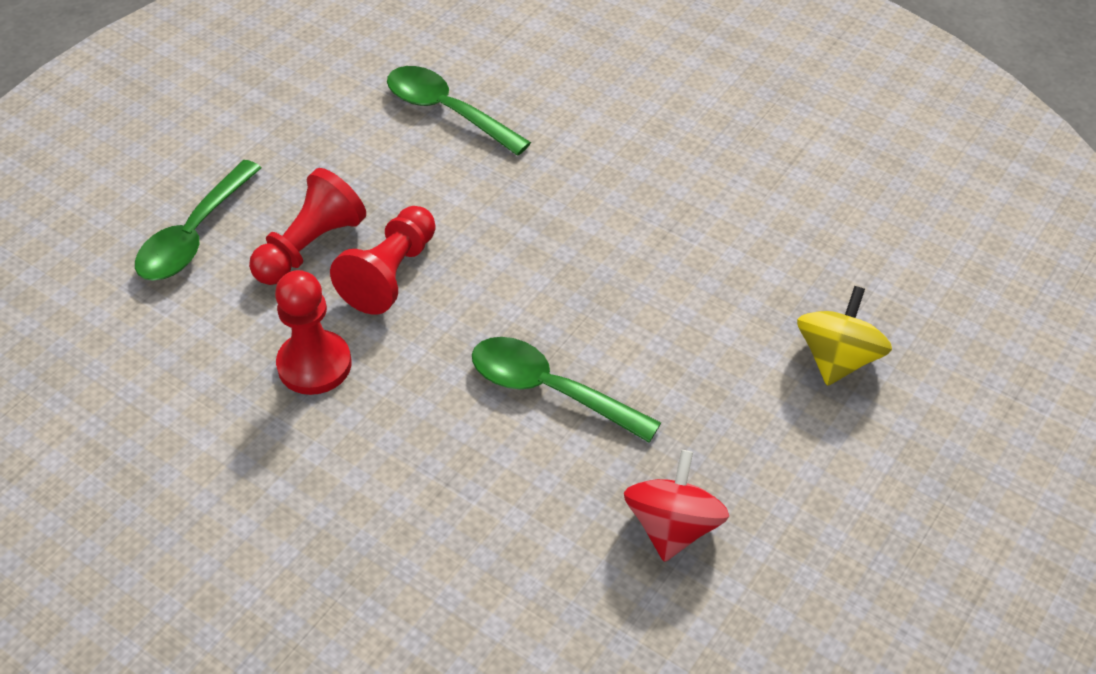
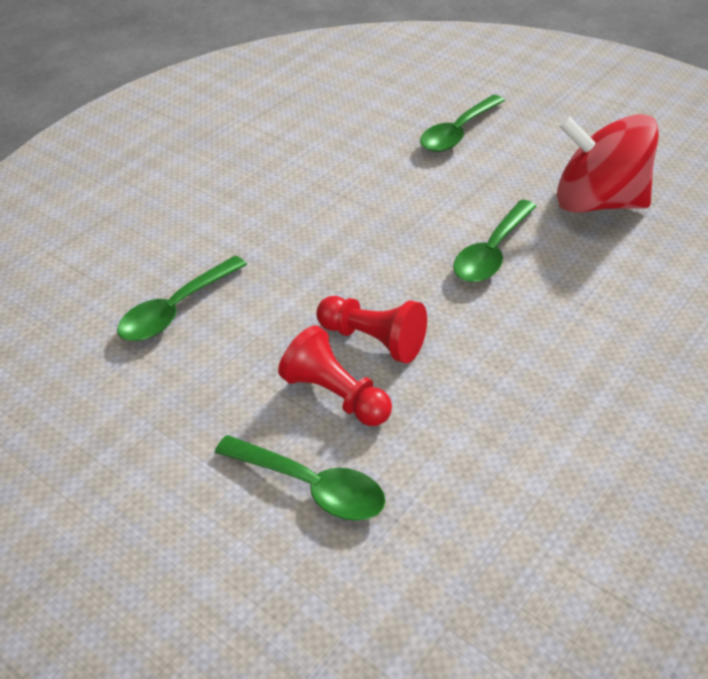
camera: 85 degrees left, 5 degrees down
(314, 365) = (474, 383): red pawn -> none
(673, 527) = (598, 202): red spinning top -> red spinning top, size x1.75
(837, 358) = (458, 132): yellow spinning top -> green spoon

